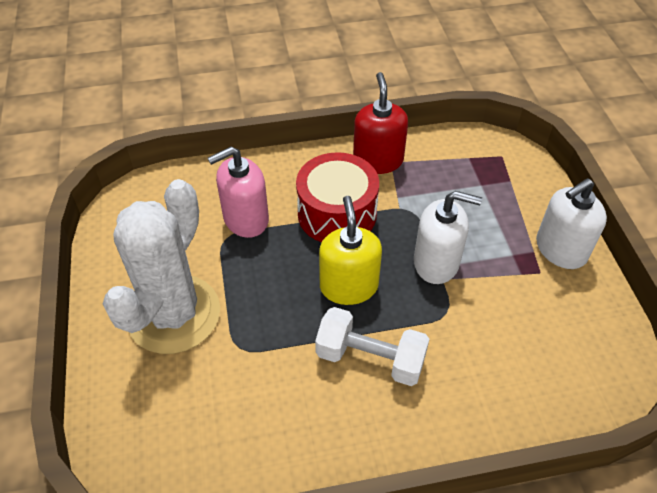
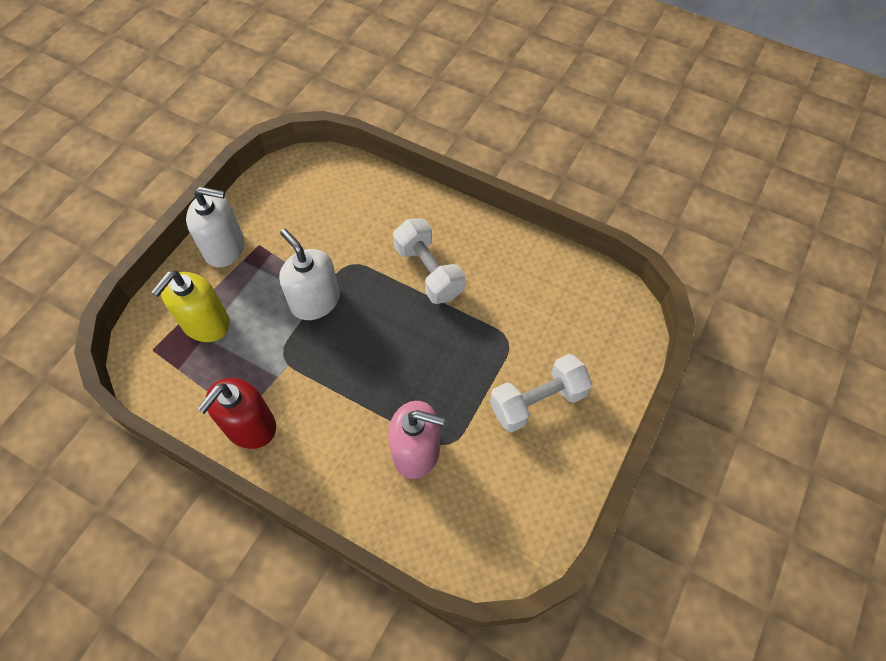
camera: 140 degrees left, 10 degrees up
(173, 314) = (537, 401): white cactus -> white dumbbell
(337, 213) = (339, 398): red drum -> none
(349, 286) = (393, 329): yellow soap dispenser -> yellow soap dispenser (205, 323)

